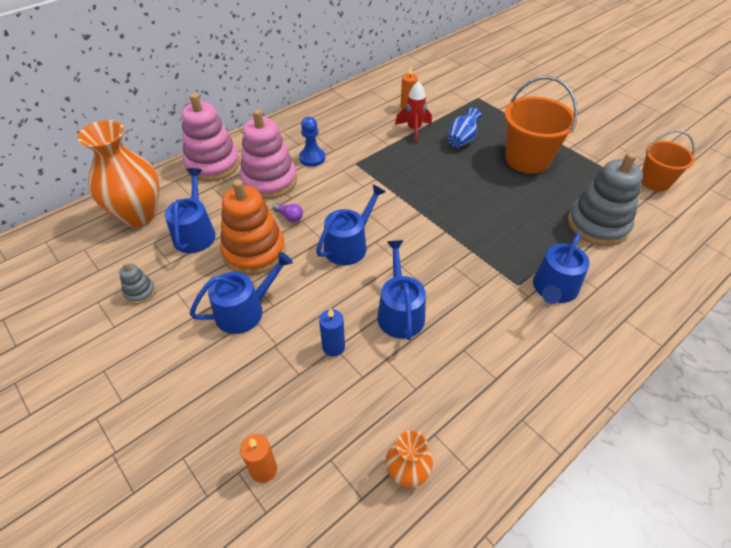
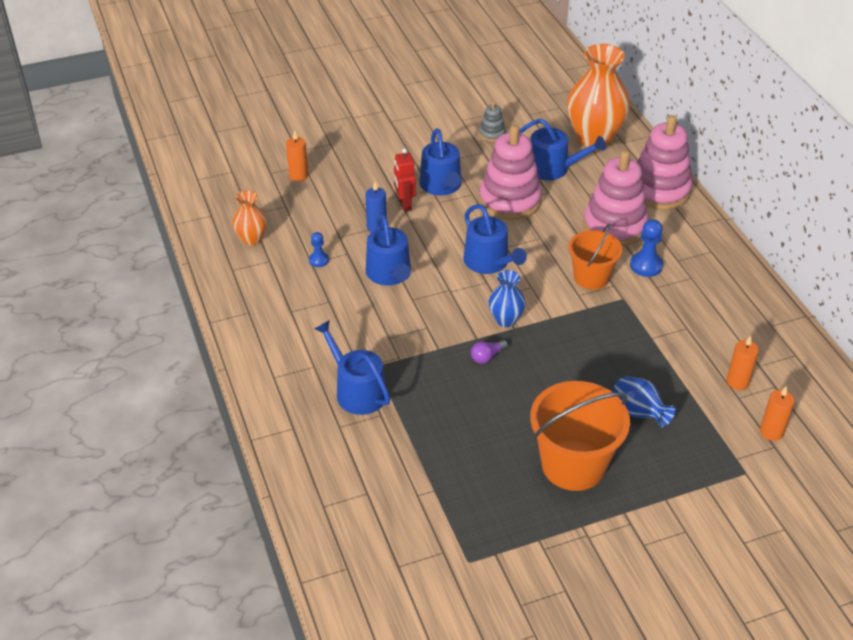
camera: 110 degrees right, 5 degrees down
(254, 252) = (510, 200): orange stacking toy -> pink stacking toy
(286, 334) = (404, 204): none -> red robot
(289, 217) = (549, 230): purple light bulb -> purple light bulb (487, 357)
(399, 312) = (390, 274): blue watering can -> blue watering can turned 60 degrees clockwise
(409, 382) = (319, 260): none -> blue pawn
(414, 130) = (678, 371): red rocket -> none
(414, 219) = (505, 320): none -> blue vase
(440, 92) = (771, 432): none -> orange candle
(597, 225) = (424, 476): grey stacking toy -> none
(655, 181) = (473, 587): orange bucket -> orange bucket (591, 277)

